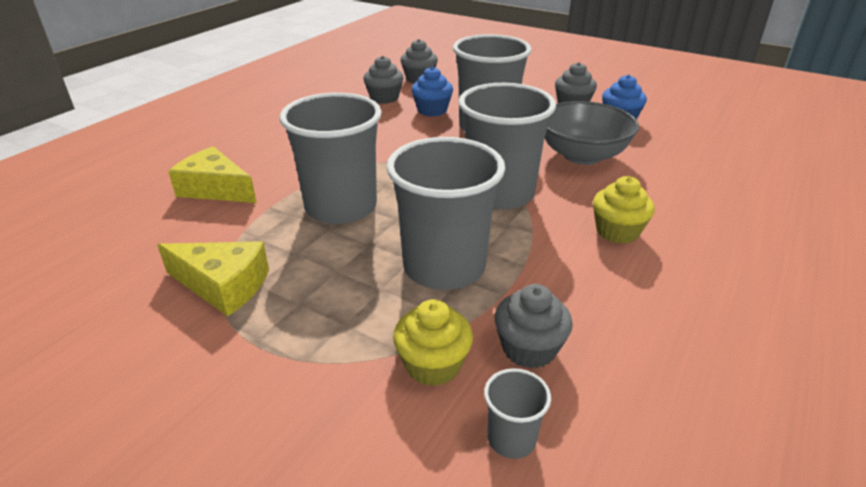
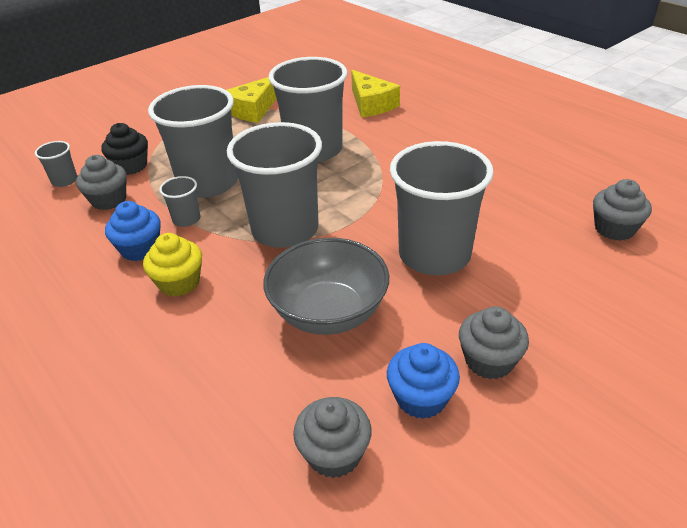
camera: 110 degrees right, 5 degrees up
(215, 189) = (371, 104): yellow cheese -> yellow cheese turned 105 degrees clockwise
(384, 98) = (544, 193): grey cupcake -> grey cupcake (334, 454)
(432, 110) = (498, 222): blue cupcake -> blue cupcake (140, 249)
(433, 365) = (131, 166): yellow cupcake -> black cupcake
(524, 260) = (186, 219): none -> grey cup

